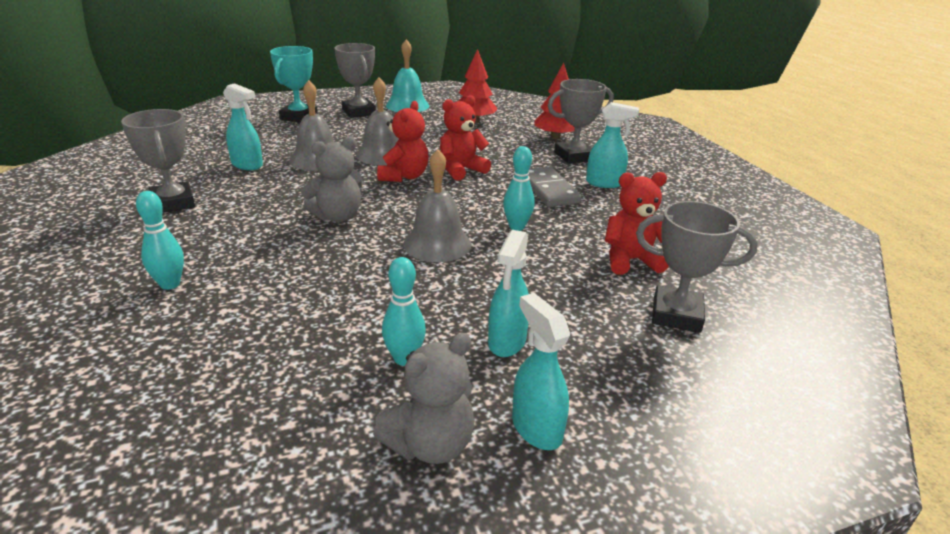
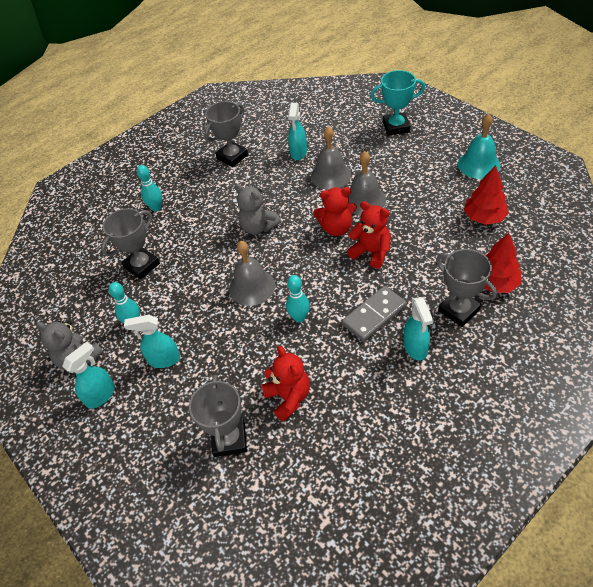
camera: 75 degrees right, 20 degrees up
(358, 112) = (435, 148): grey trophy -> grey trophy (142, 265)

